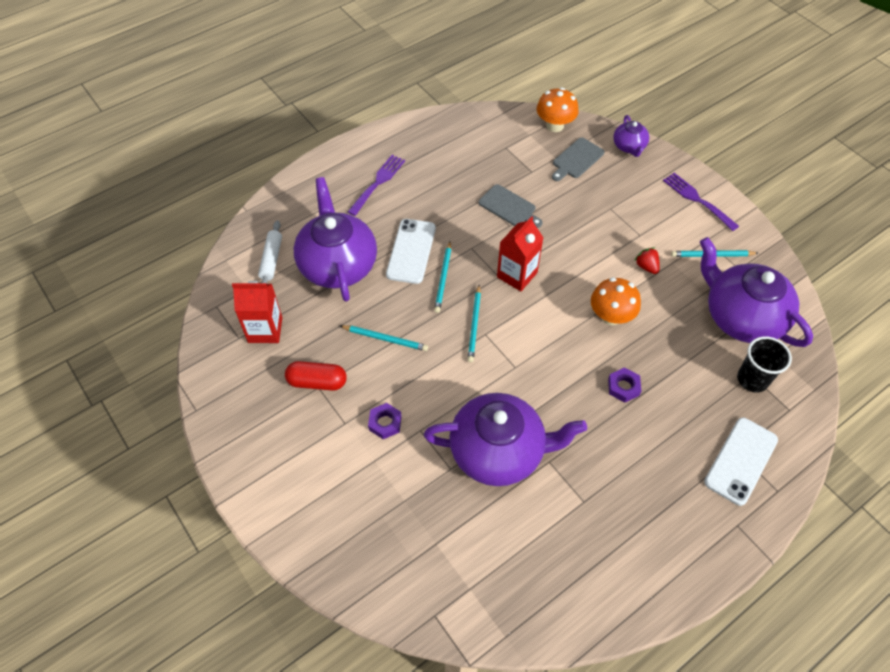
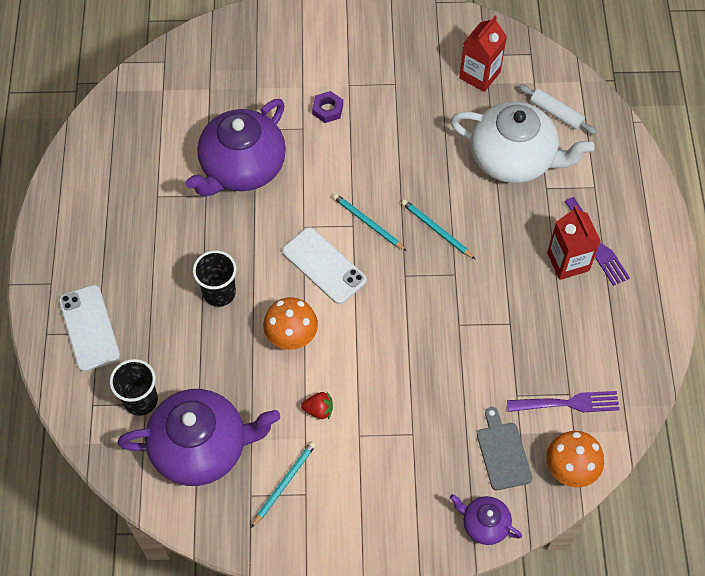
camera: 125 degrees right, 5 degrees up
(317, 382) = (400, 85): red capsule -> none
(338, 264) = (513, 159): purple teapot -> white teapot
(385, 339) = (405, 151): turquoise pencil -> none
(411, 251) = (487, 223): white phone -> white phone (324, 266)
(509, 207) = (482, 340): grey cutting board -> none
(517, 275) = (395, 291): red carton -> red carton (568, 262)
(623, 387) = (219, 293): purple nut -> black cup
(697, 200) = (360, 532): purple fork -> purple fork (568, 403)

